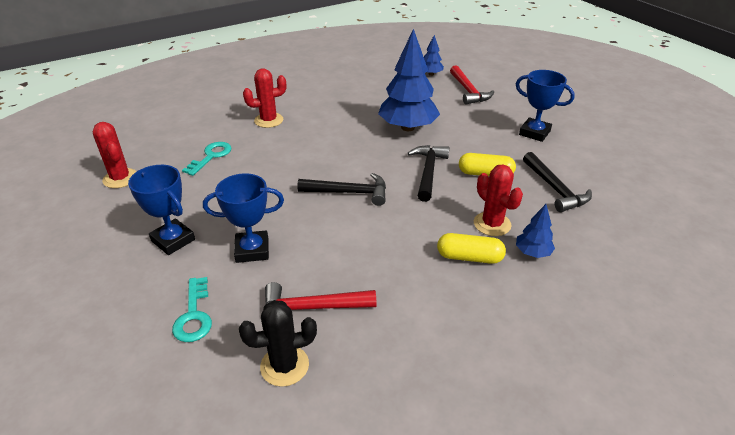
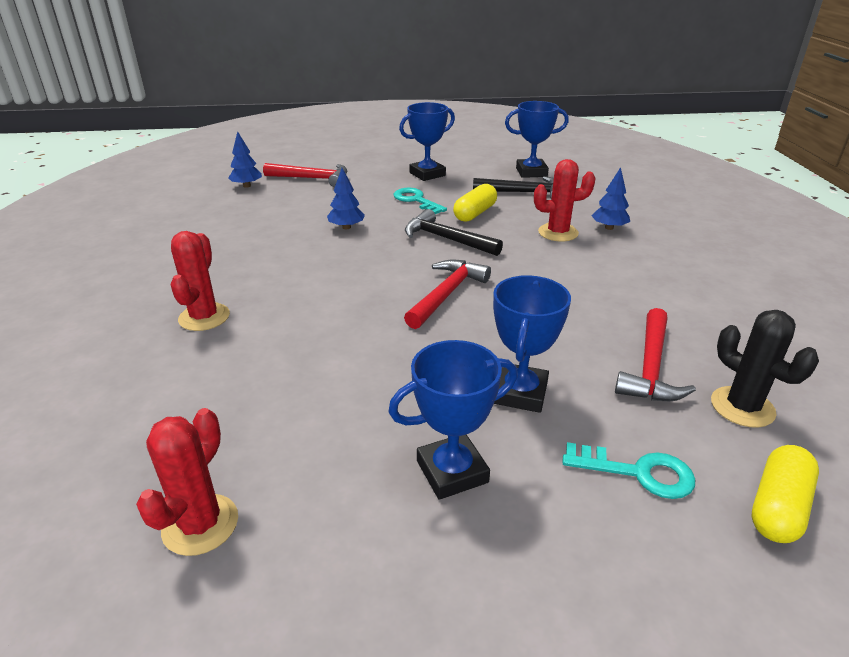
camera: 65 degrees left, 5 degrees down
(120, 178) = (200, 524): red cactus -> red cactus turned 60 degrees counterclockwise
(211, 156) = (246, 393): turquoise key -> turquoise key (416, 200)
(284, 366) = (742, 407): black cactus -> black cactus turned 45 degrees counterclockwise
(349, 192) = (447, 294): black hammer -> red hammer
(407, 127) = (346, 227): blue tree -> blue tree, size x0.47
(469, 257) = (602, 256): yellow capsule -> yellow capsule (778, 506)
(608, 183) = (531, 172): none -> blue trophy

